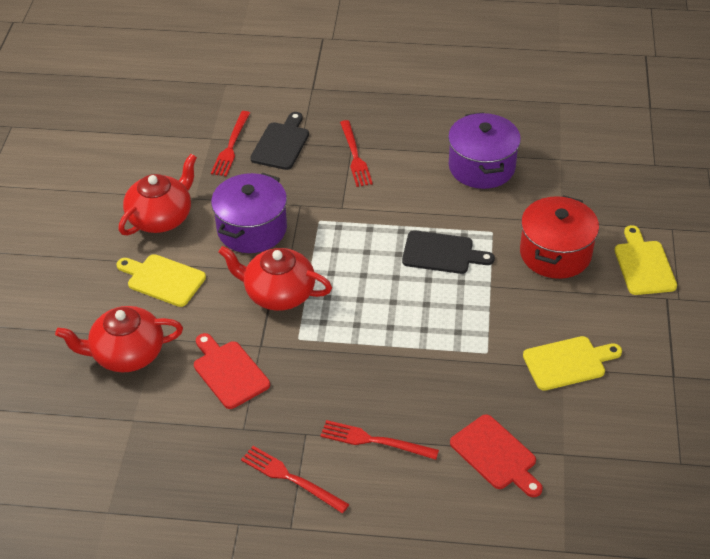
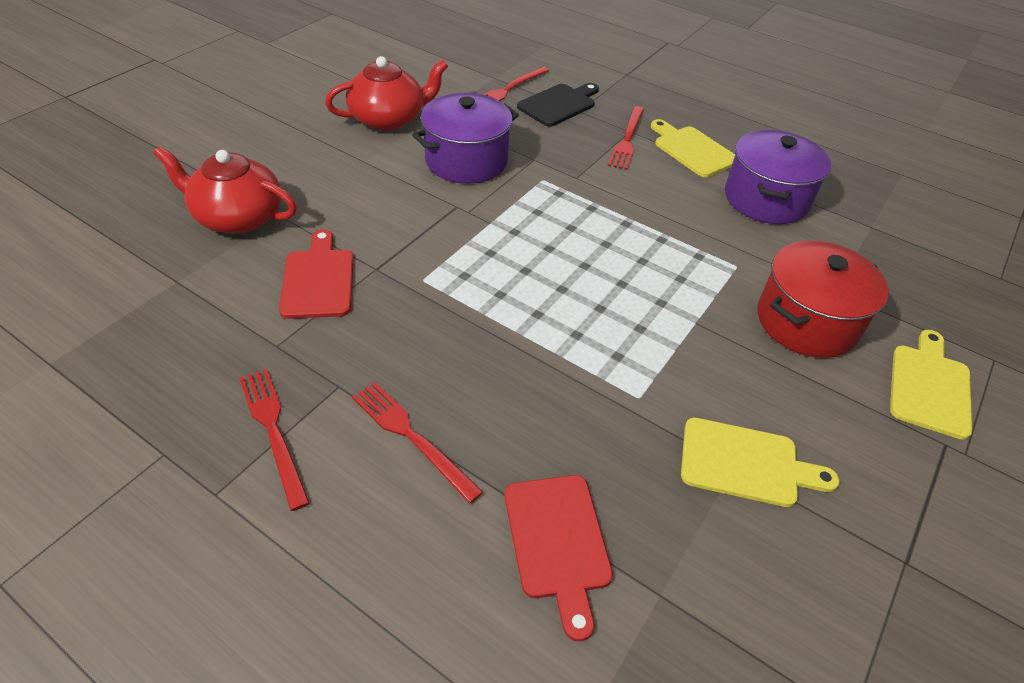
camera: 25 degrees right, 0 degrees up
(163, 279) = (339, 168): yellow cutting board -> yellow cutting board (692, 150)
(278, 293) = (441, 227): red teapot -> none
(442, 253) = (658, 263): black cutting board -> none

